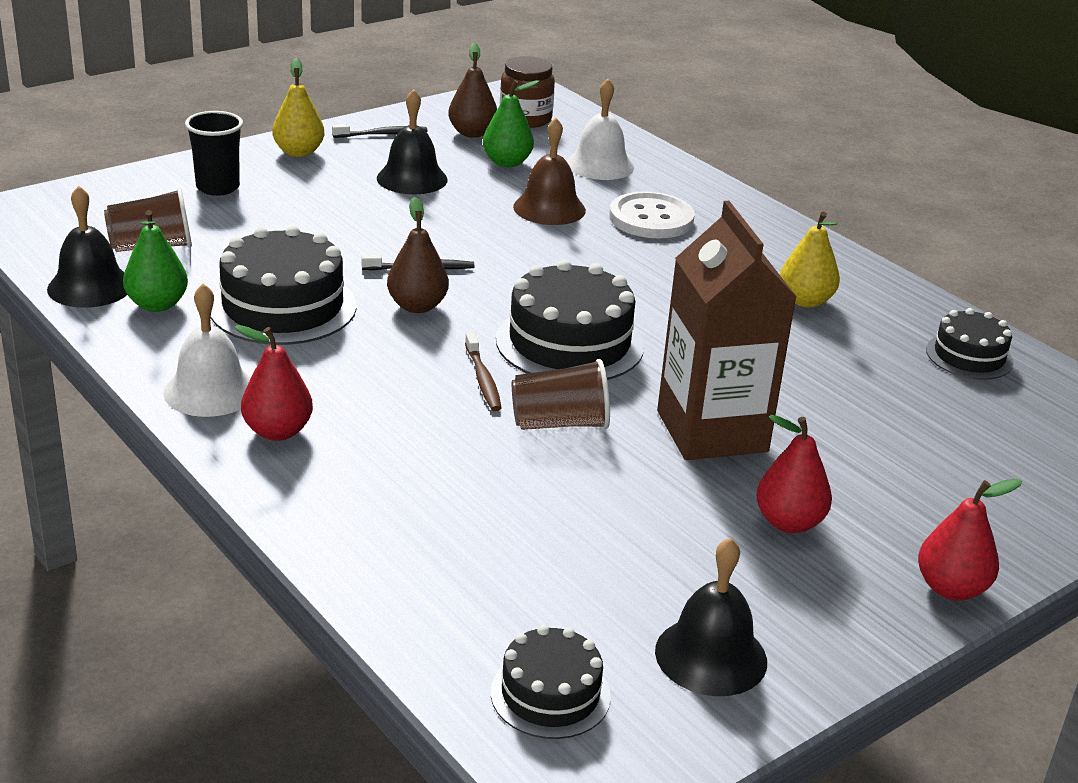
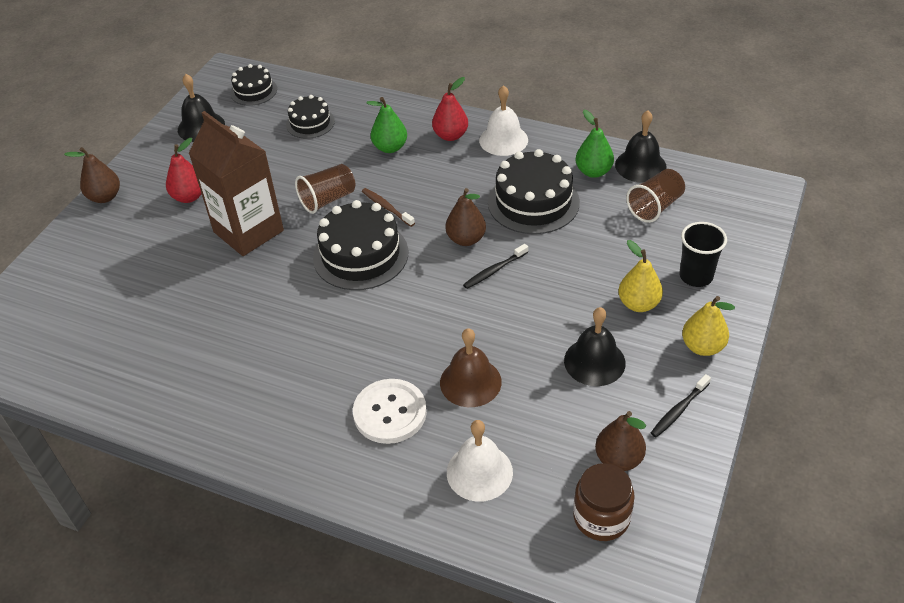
camera: 155 degrees right, 15 degrees up
(507, 162) = (551, 428): green pear -> green pear (390, 148)
(805, 301) = (234, 372): yellow pear -> yellow pear (638, 304)
(951, 588) = (105, 197): red pear -> brown pear
(969, 356) = (108, 371): black cake -> black cake (310, 123)

